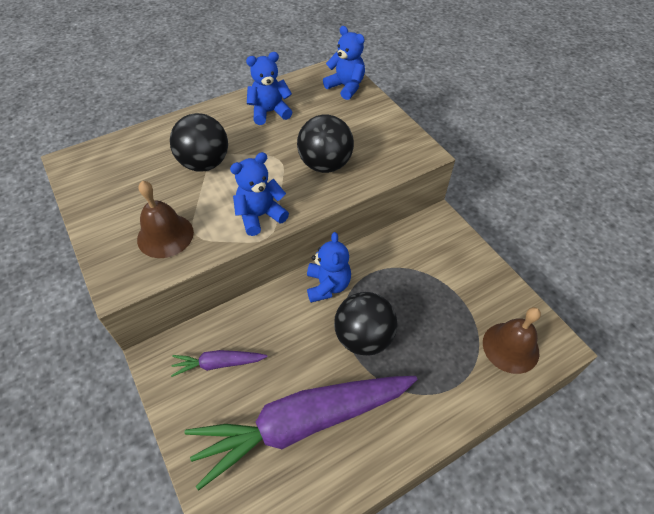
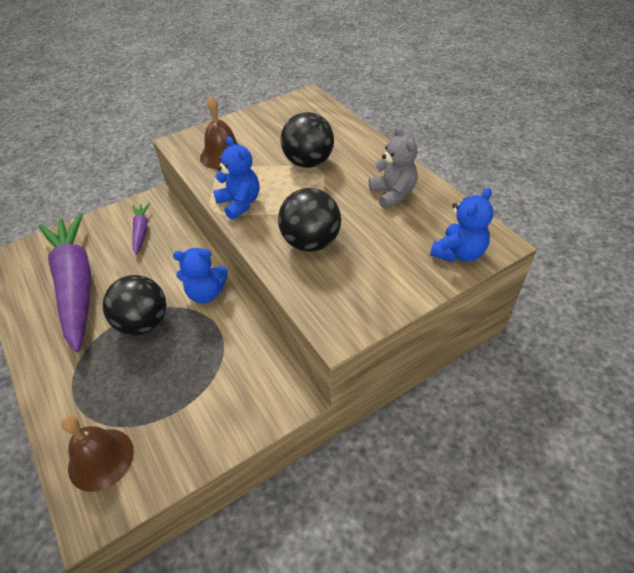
camera: 90 degrees right, 5 degrees down
(269, 112) = (392, 194): blue teddy bear -> grey teddy bear

